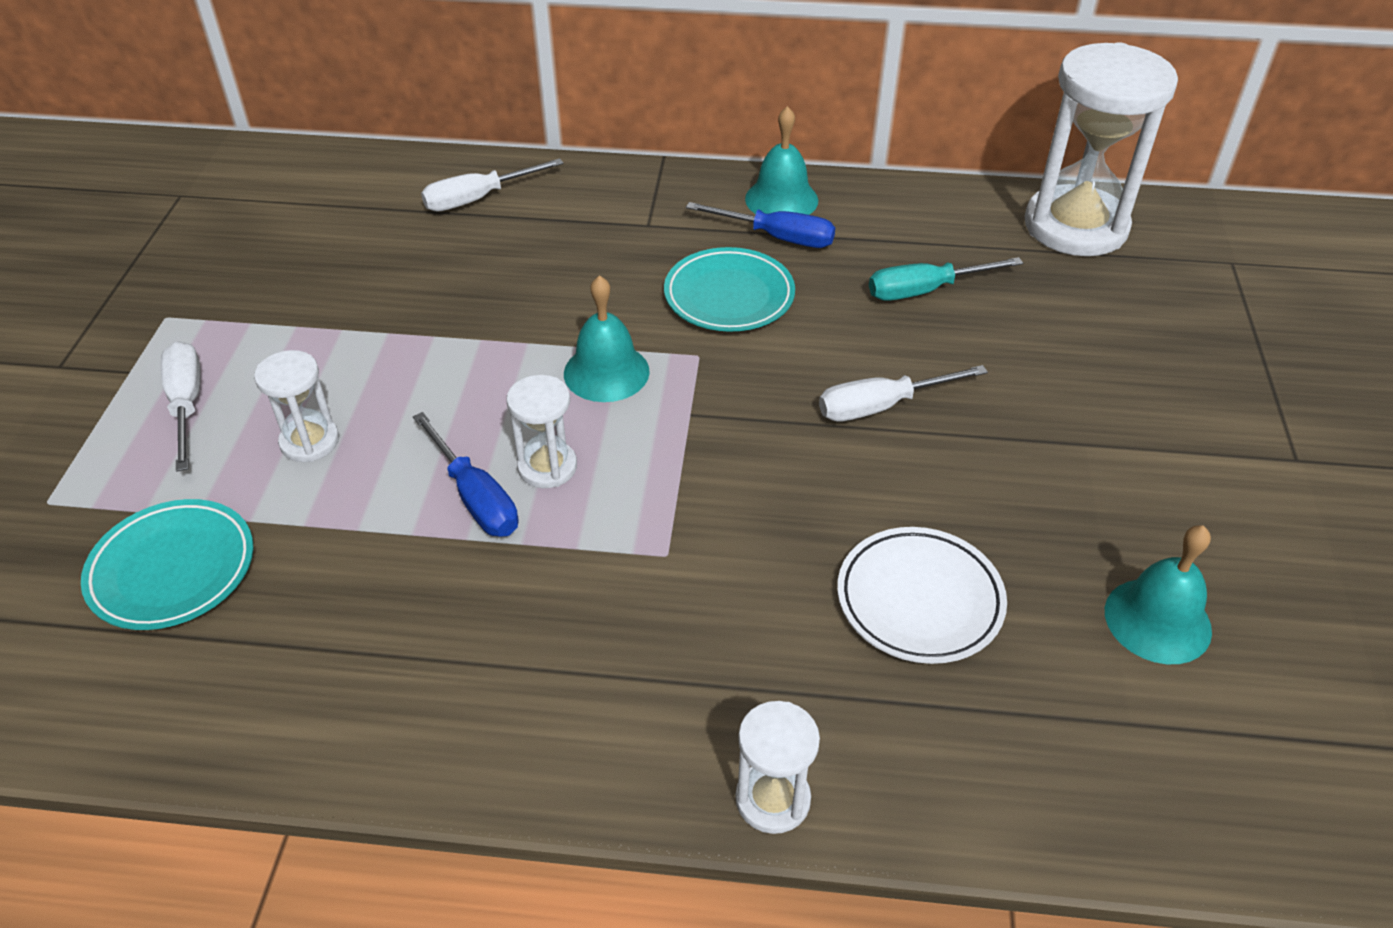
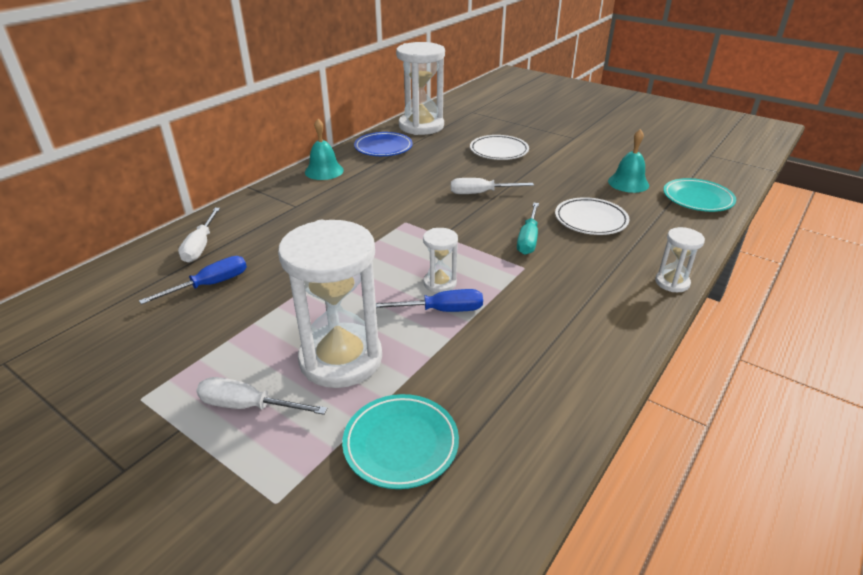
camera: 60 degrees left, 10 degrees down
(310, 441) = (341, 359): white hourglass -> white hourglass, size x2.12
(606, 372) = (390, 248): turquoise bell -> none
(729, 296) = (374, 203): turquoise plate -> turquoise plate (697, 199)
(777, 237) = (349, 180): blue screwdriver -> blue screwdriver (210, 285)
(881, 406) = (481, 193): white screwdriver -> white screwdriver turned 75 degrees clockwise
(925, 291) = (423, 163): turquoise screwdriver -> turquoise screwdriver (528, 239)
(932, 222) = (383, 148): none -> blue plate
(1086, 367) = (499, 151): none -> white plate

